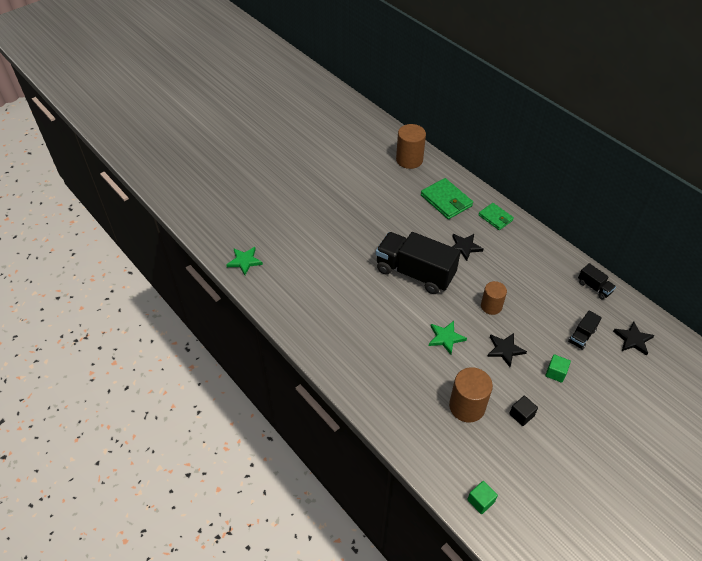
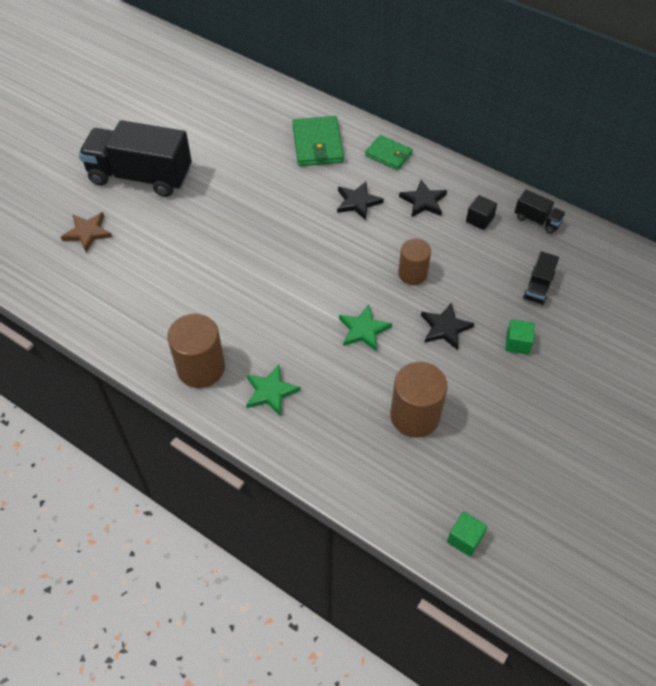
camera: 15 degrees left, 5 degrees up
(244, 261) = (56, 285): green star -> green star (270, 391)
(274, 230) = (87, 233): none -> brown star
(409, 160) = (254, 98): brown cylinder -> brown cylinder (201, 368)
(415, 273) = (300, 251): black truck -> black truck (141, 176)
(446, 200) = (317, 144): green wallet -> green wallet turned 45 degrees clockwise
(521, 415) = (488, 410): black cube -> black cube (479, 220)
(633, 339) = (602, 277): black star -> black star (423, 201)

